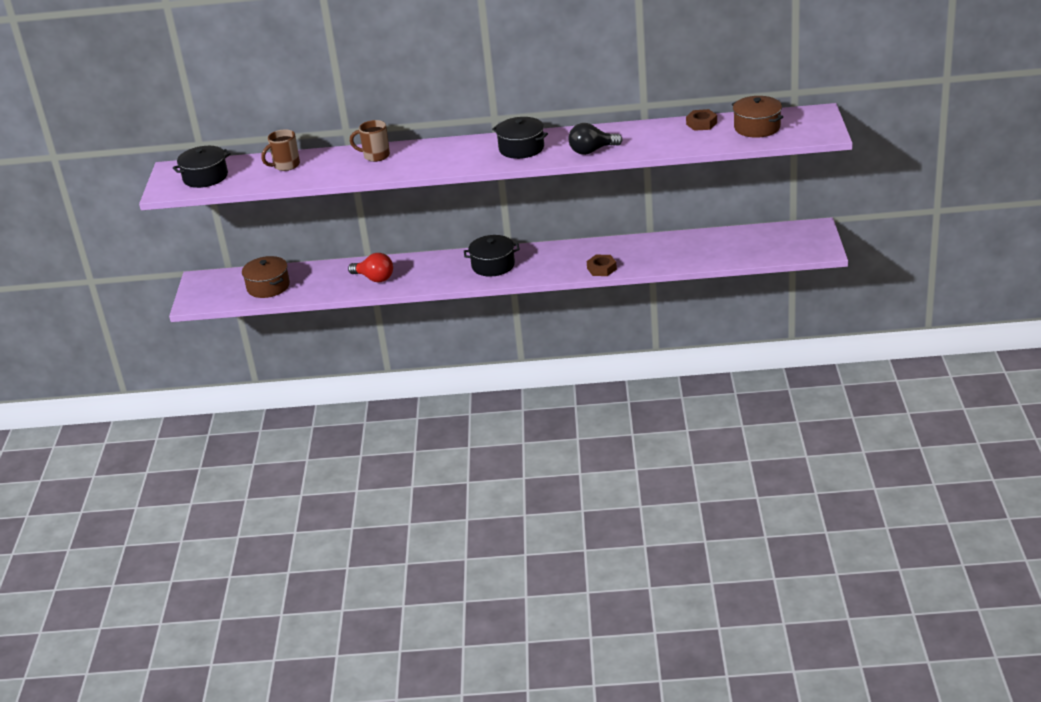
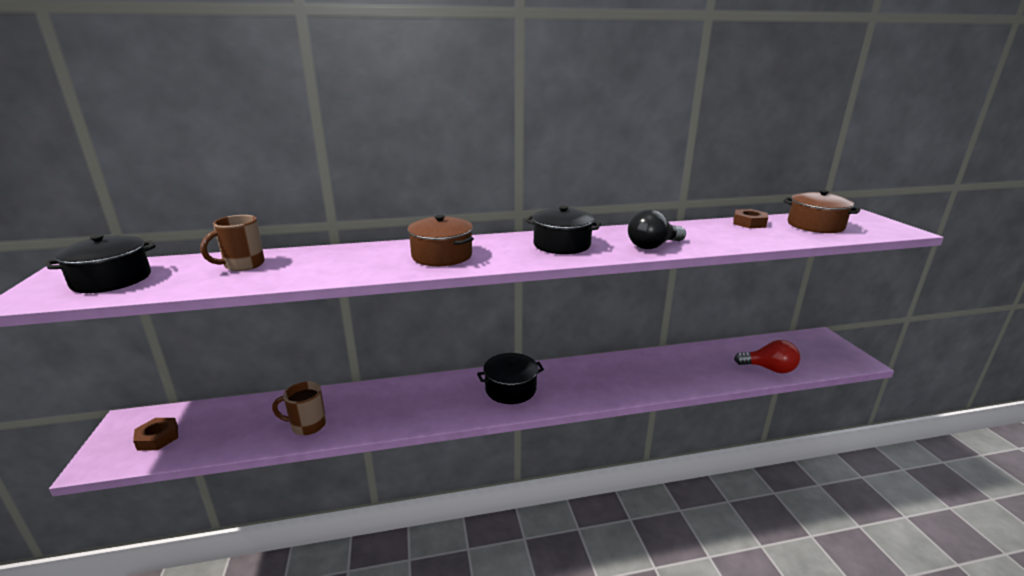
camera: 15 degrees left, 10 degrees down
(268, 286) = (220, 430): brown pot -> brown pot (442, 256)
(374, 278) = (366, 412): red light bulb -> red light bulb (769, 369)
(375, 156) = (372, 254): brown mug -> brown mug (307, 425)
(601, 269) = (640, 389): brown nut -> brown nut (158, 438)

